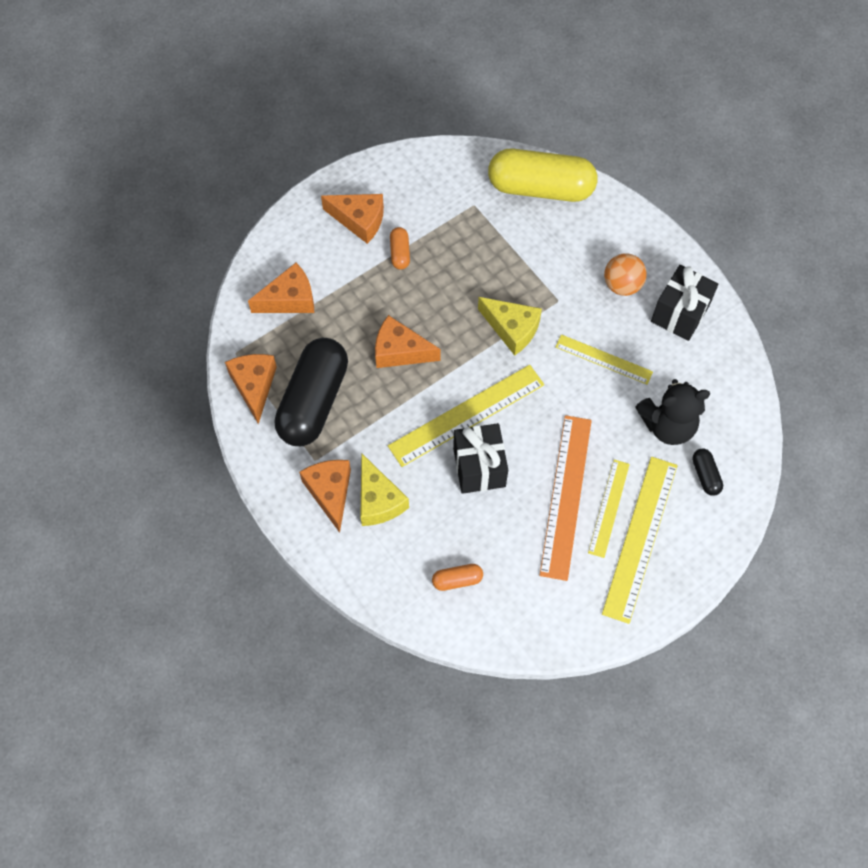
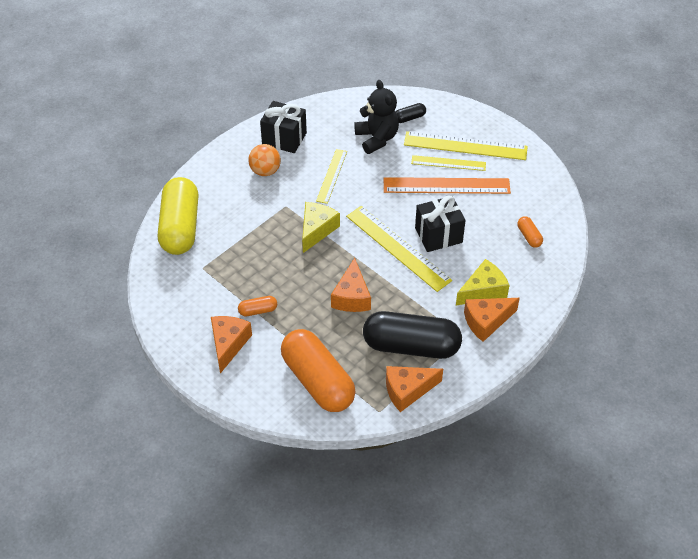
camera: 100 degrees left, 15 degrees down
(289, 299) = (318, 381): orange cheese -> orange capsule

